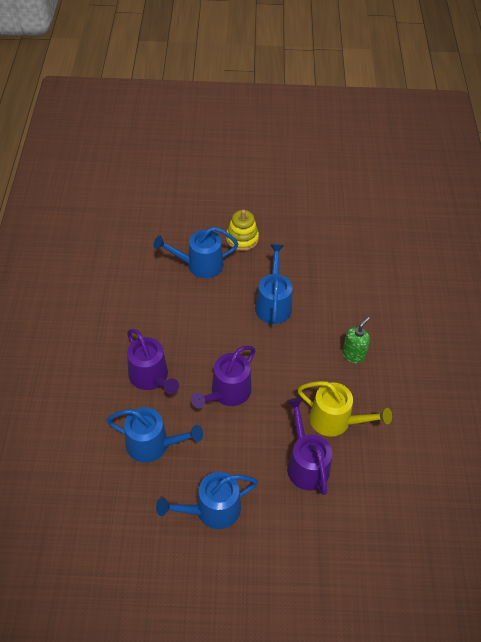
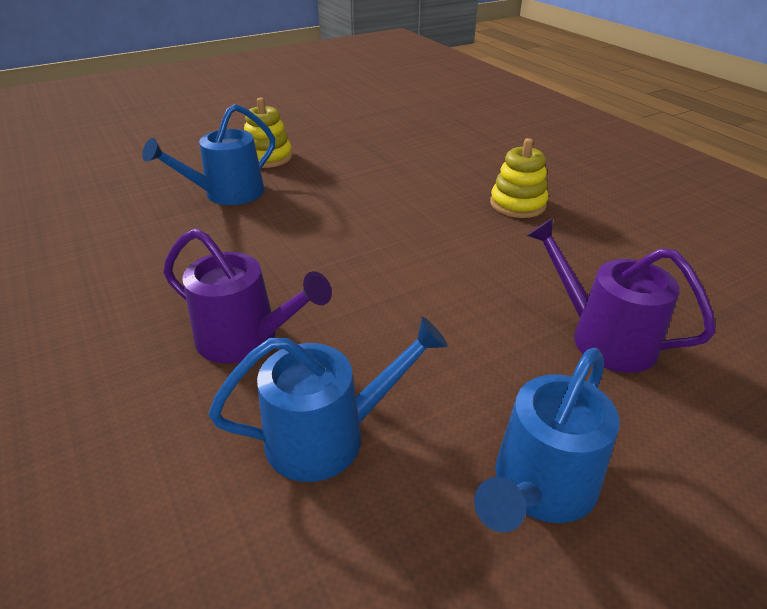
camera: 30 degrees left, 15 degrees down
(227, 393) = (394, 305): purple watering can -> none
(273, 304) = (366, 196): blue watering can -> none
(335, 420) = (577, 272): yellow watering can -> none
(353, 355) = (517, 204): green soap dispenser -> yellow stacking toy

